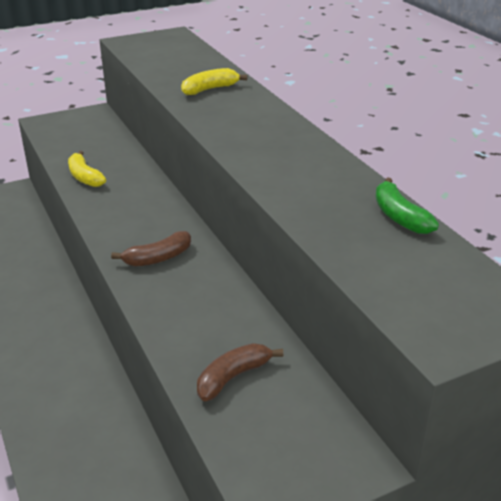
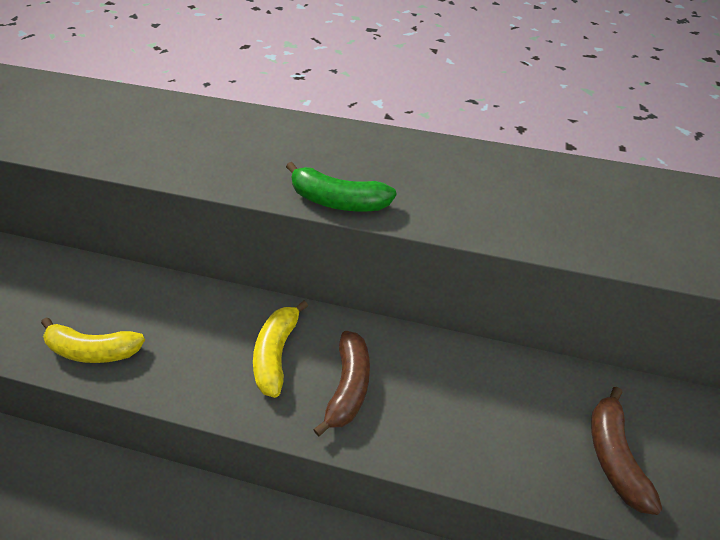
camera: 50 degrees left, 15 degrees up
(210, 89) = (191, 137): yellow banana -> yellow banana (277, 353)
(399, 216) = (612, 182): green banana -> green banana (338, 200)

